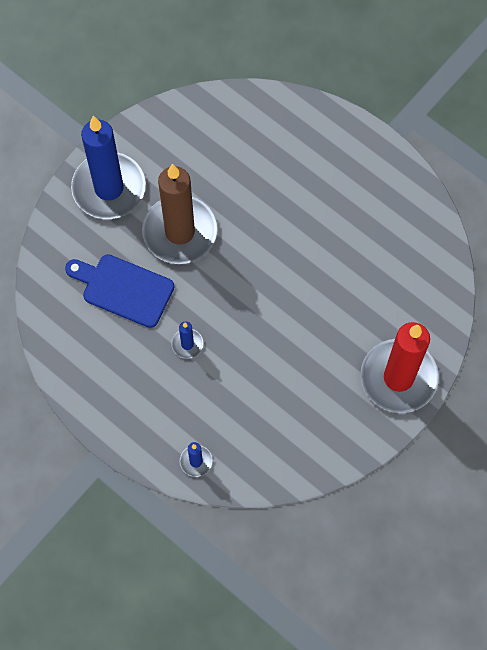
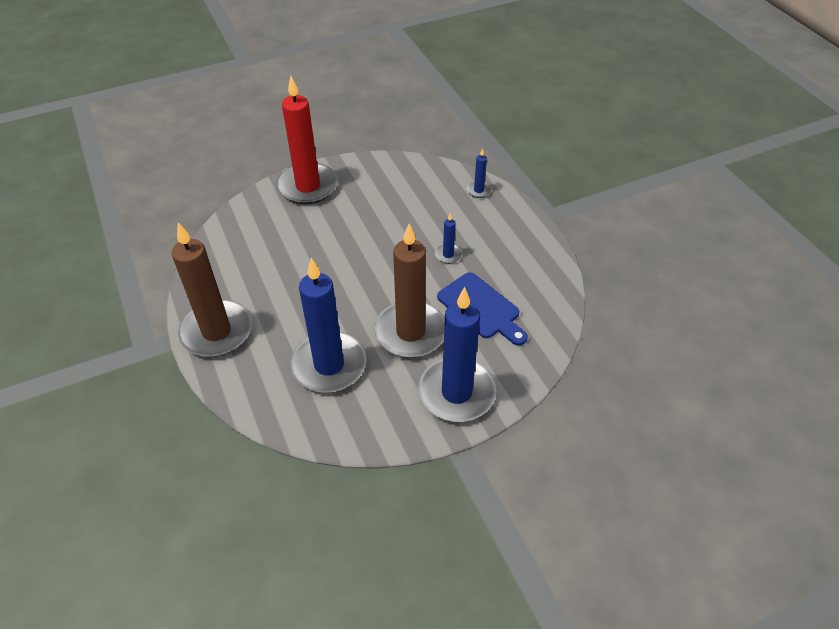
camera: 155 degrees left, 20 degrees down
(236, 167) = (329, 365): none -> blue candle
(360, 156) = (216, 331): none -> brown candle

